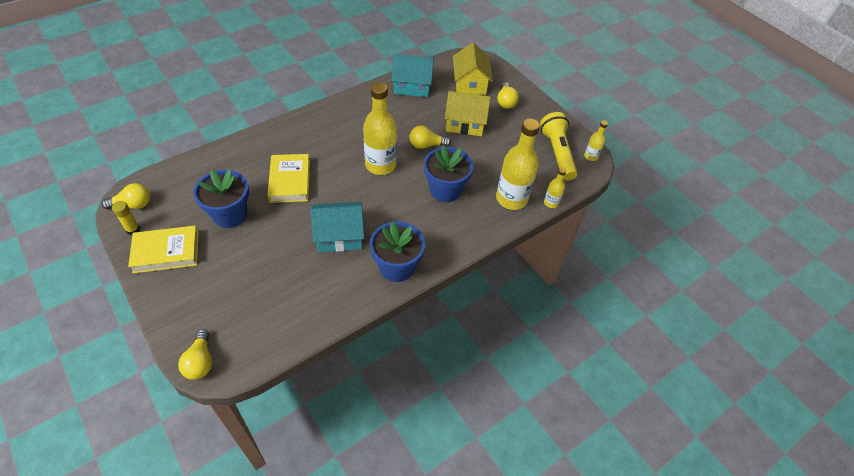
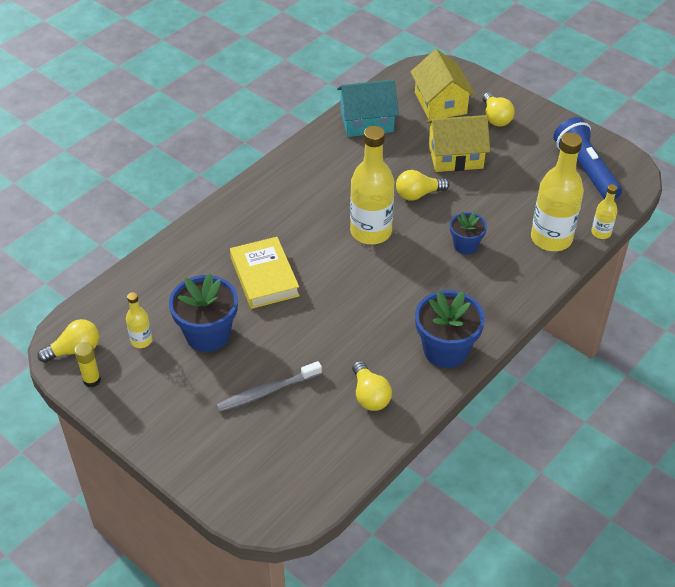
camera: 10 degrees left, 5 degrees down
(166, 252) = (149, 397): yellow book -> none
(200, 362) = (258, 511): yellow light bulb -> yellow light bulb (370, 395)
(251, 268) = (267, 392): none -> grey toothbrush
(339, 235) = (358, 329): turquoise house -> none
(445, 190) = (465, 245): blue flower pot -> blue flower pot, size x0.59
(557, 153) = (585, 170): yellow flashlight -> blue flashlight
(591, 156) = (628, 165): yellow bottle -> yellow bottle (141, 340)

